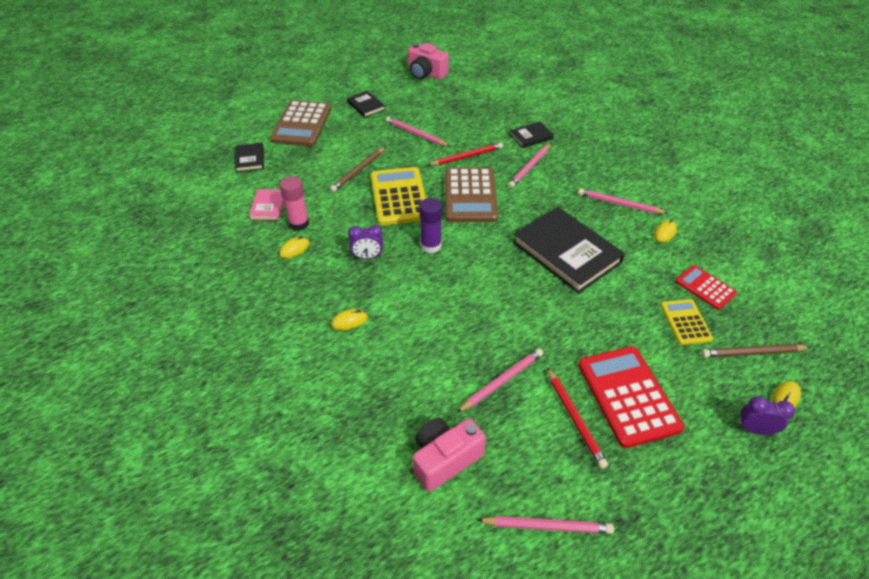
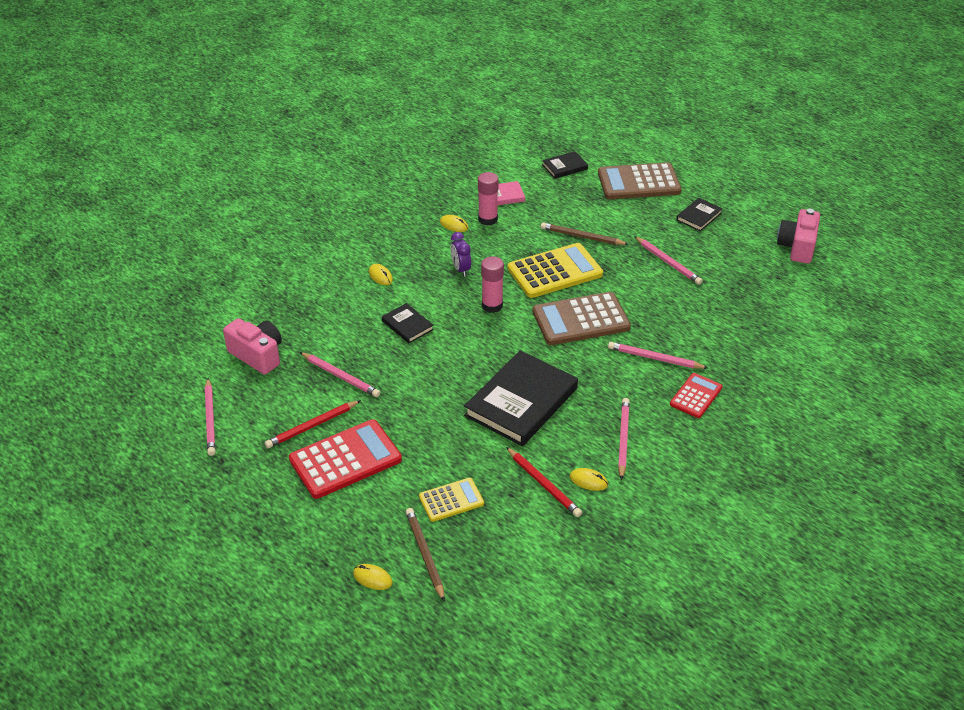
camera: 75 degrees right, 5 degrees down
(416, 134) = (668, 262): pink pencil -> pink pencil turned 120 degrees clockwise
(430, 246) = (492, 305): purple glue stick -> pink glue stick
(466, 157) = (647, 307): red pencil -> red pencil (543, 484)
(531, 136) = (716, 352): black book -> black book (407, 325)
(705, 287) = (509, 517): red calculator -> red calculator (696, 396)
(754, 429) = (328, 551): purple clock -> none

